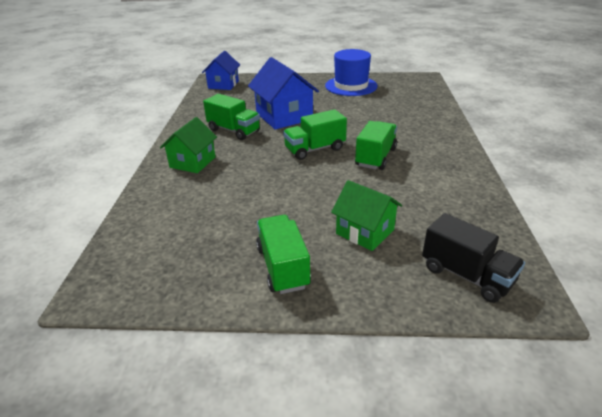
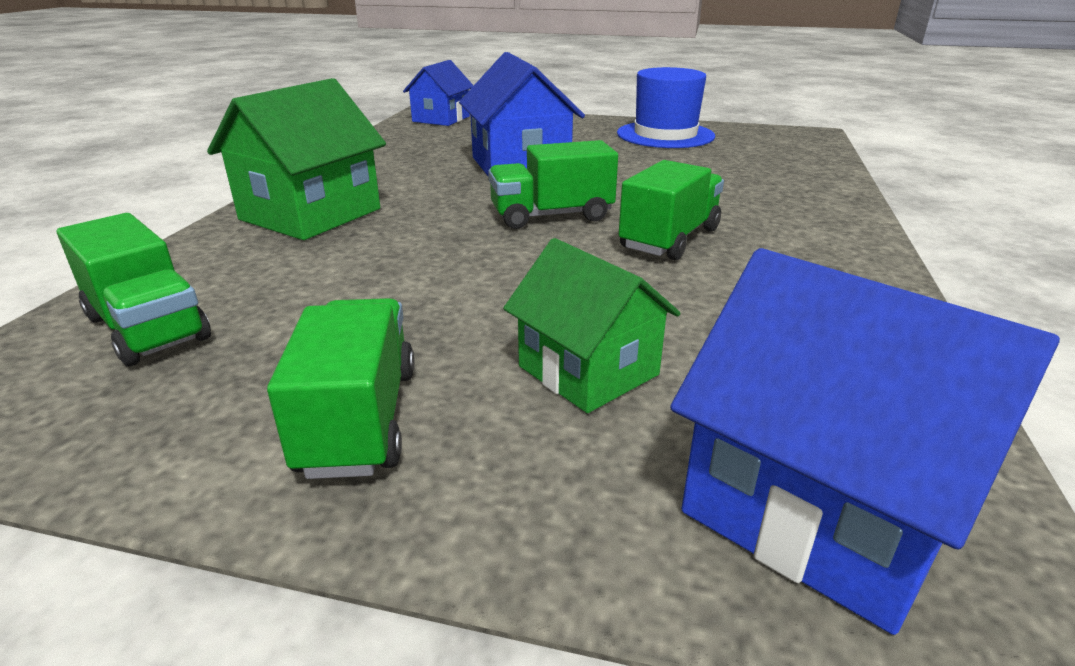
camera: 10 degrees right, 5 degrees down
(192, 162) = (310, 214): green house -> green house, size x1.52
(234, 131) = (417, 177): green truck -> green truck (147, 328)
(466, 275) = (821, 509): black truck -> blue house

